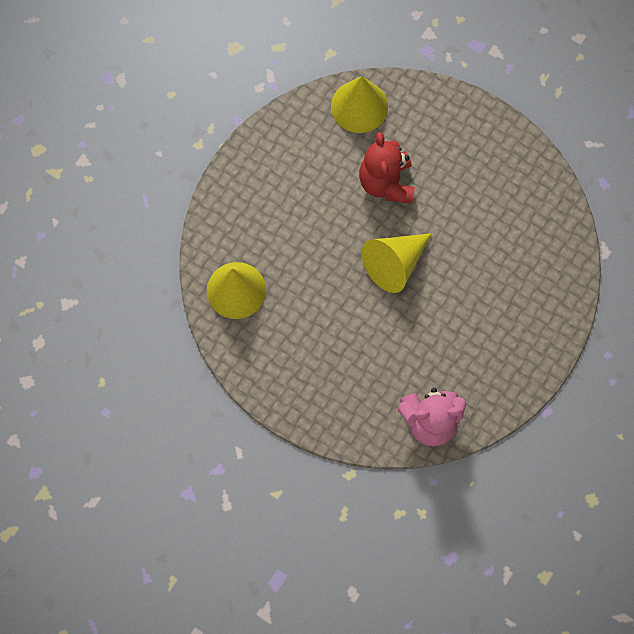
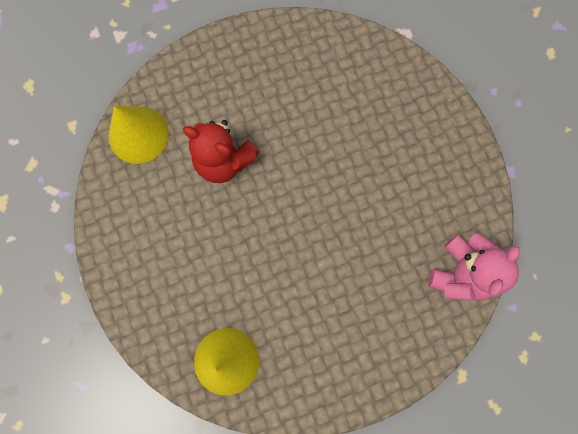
camera: 55 degrees left, 5 degrees up
(394, 264) = (301, 204): yellow cone -> none

